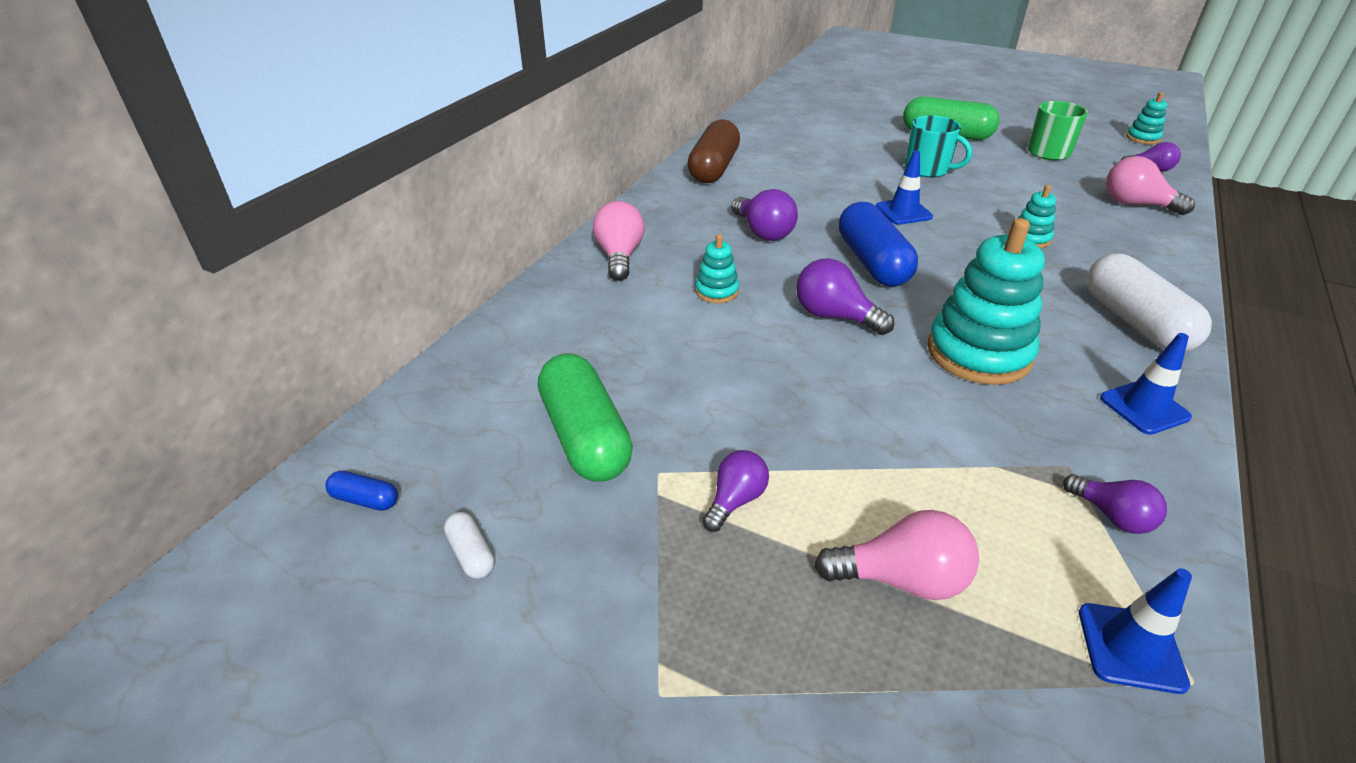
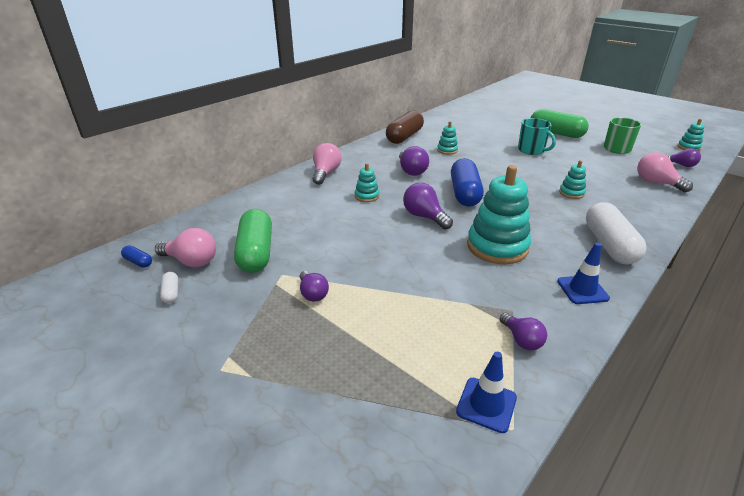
camera: 15 degrees right, 5 degrees down
(735, 500) = (313, 294): purple light bulb -> purple light bulb turned 105 degrees clockwise
(798, 186) = (447, 150): none -> turquoise stacking toy
(901, 579) = (377, 346): pink light bulb -> pink light bulb (191, 261)
(903, 212) = (501, 170): blue traffic cone -> none

